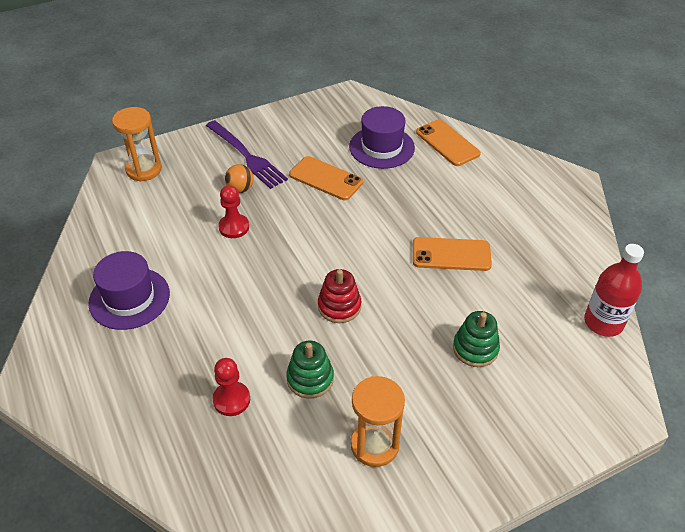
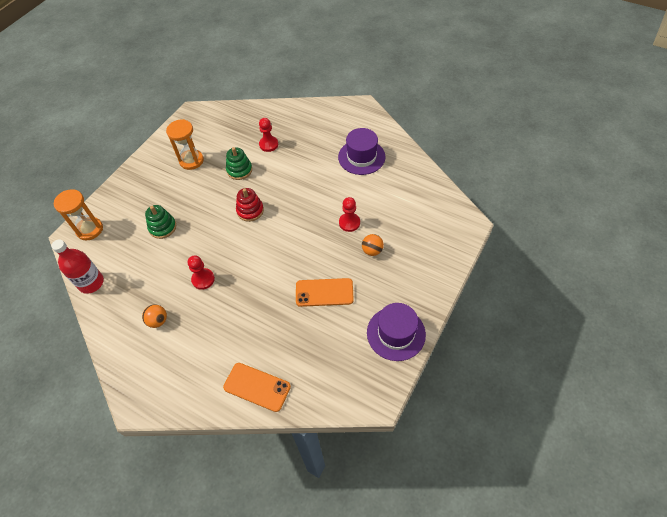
camera: 150 degrees right, 10 degrees up
(144, 170) = (446, 229): orange hourglass -> orange hourglass (90, 229)
(247, 156) = (394, 279): purple fork -> none
(381, 147) = (306, 348): purple hat -> purple hat (396, 333)
(451, 254) = (203, 279): orange phone -> red pawn
(525, 238) = (158, 321): none -> orange ball

